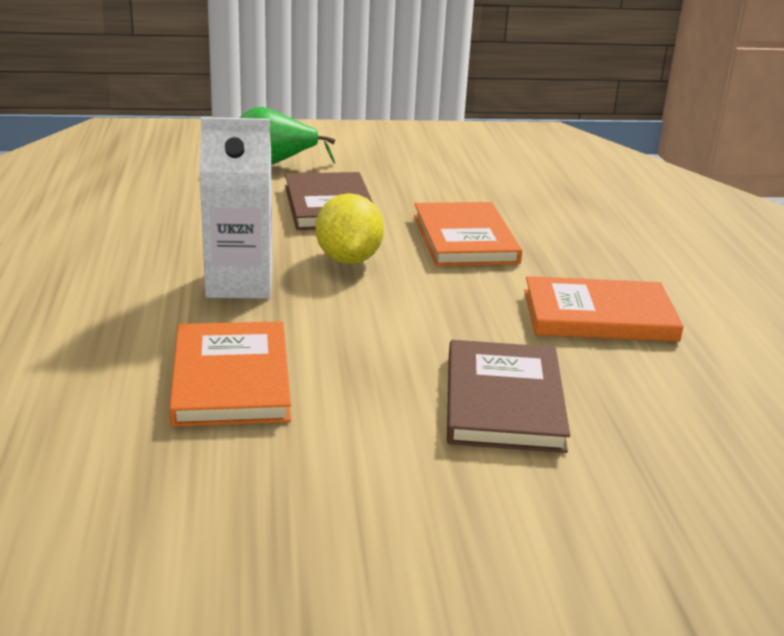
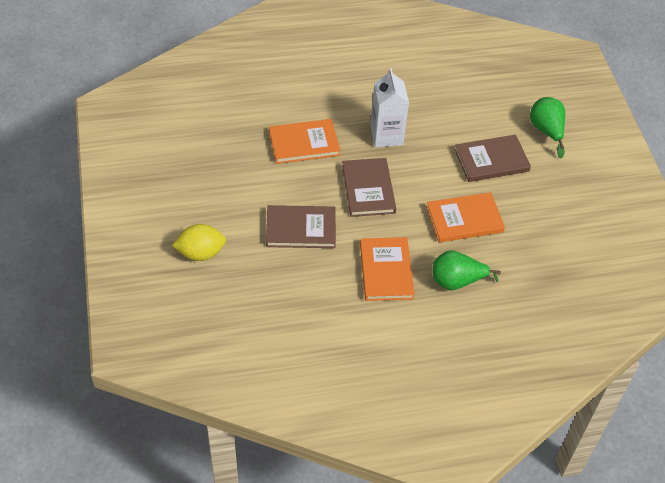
camera: 85 degrees right, 25 degrees up
(348, 260) = (424, 172): yellow lemon -> yellow lemon (201, 253)
(387, 315) = (368, 189): none -> brown book
(604, 258) = (457, 281): none -> green pear

